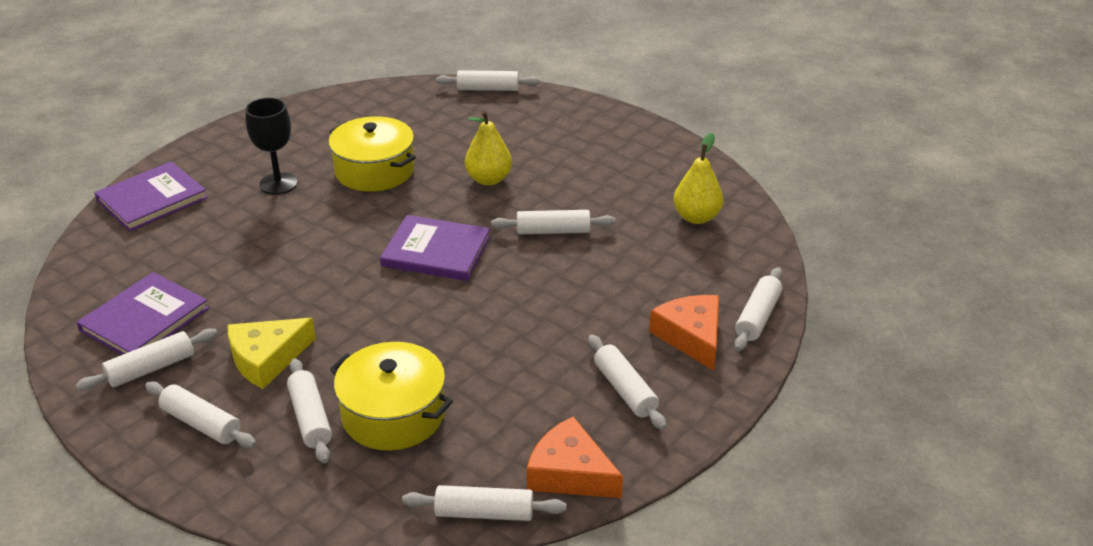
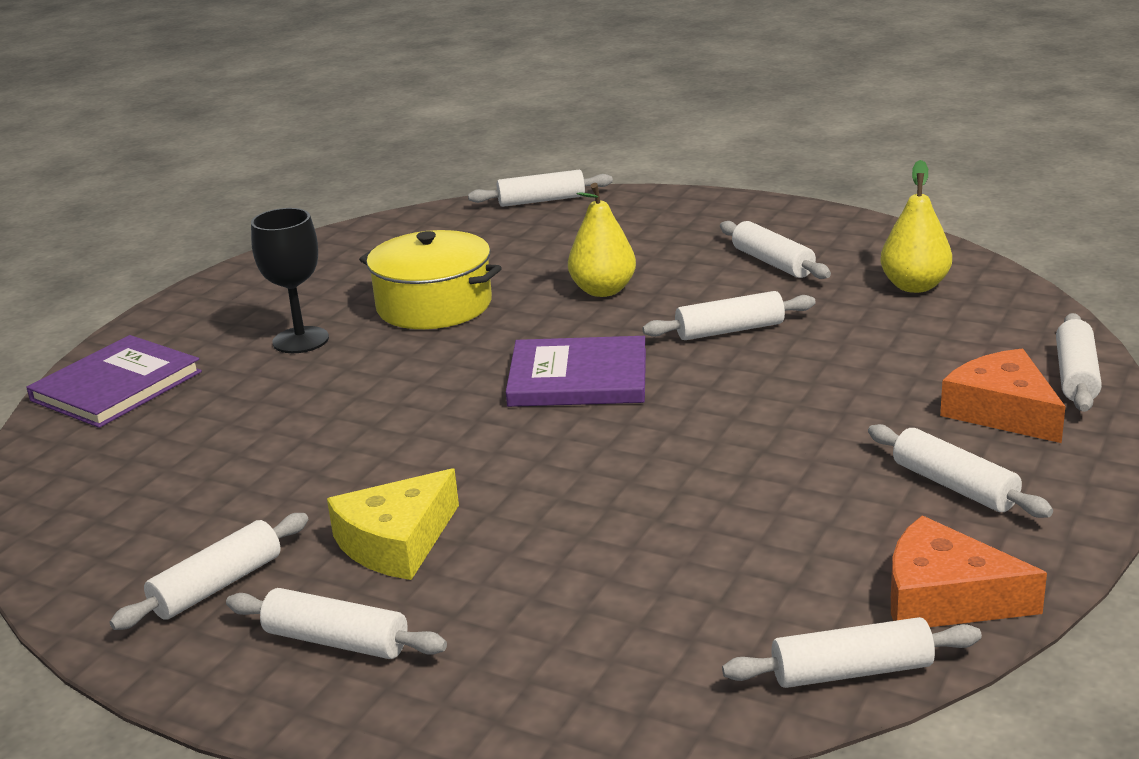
camera: 10 degrees left, 10 degrees down
(144, 319) = (176, 527): purple book -> none
(310, 418) = (507, 603): white rolling pin -> white rolling pin (772, 263)
(393, 414) = (633, 575): yellow pot -> none

